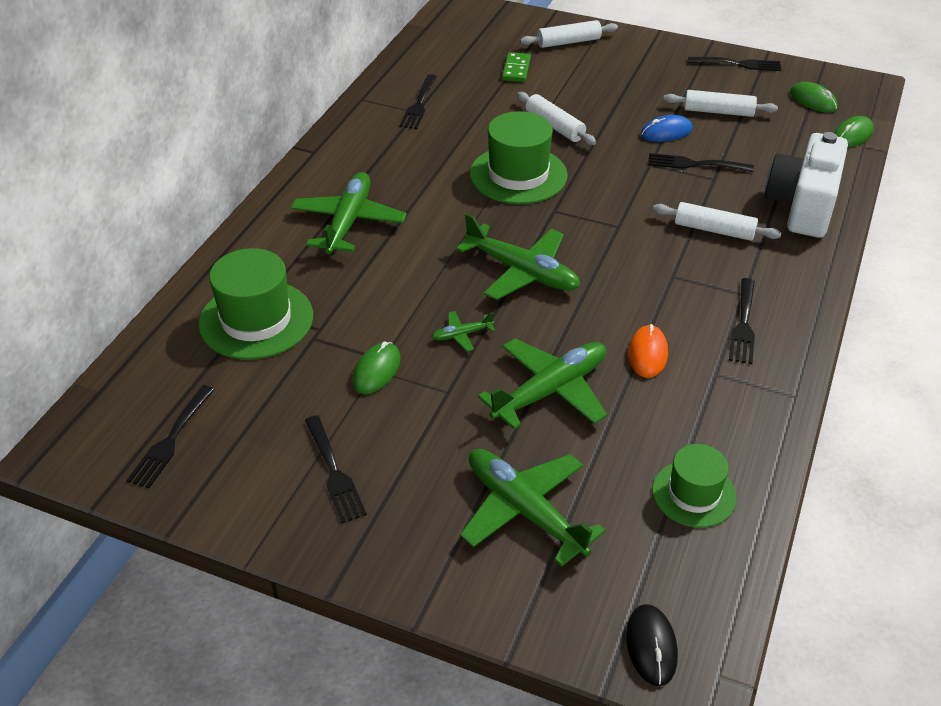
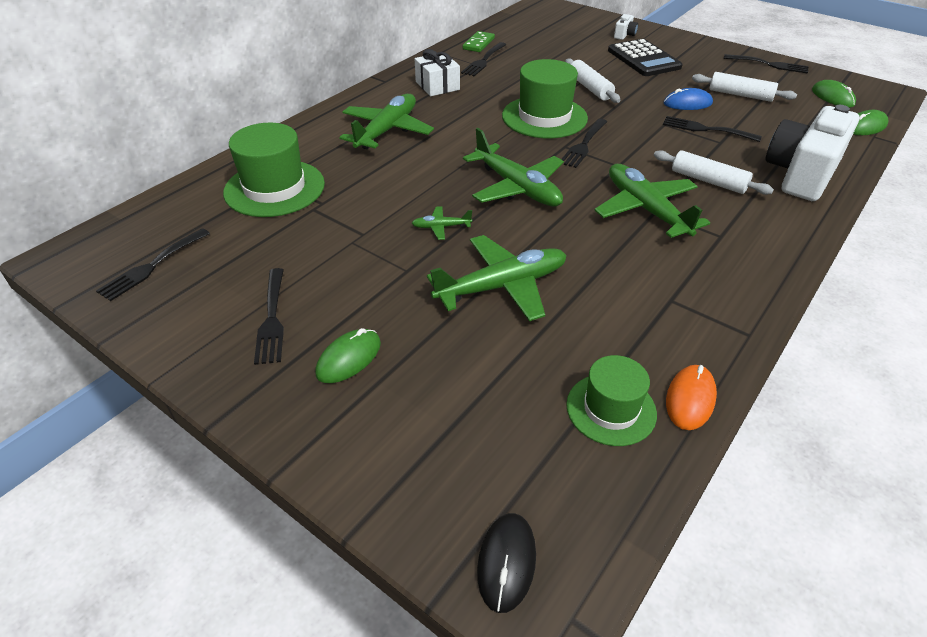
camera: 15 degrees right, 0 degrees up
(376, 370) = (353, 242): green mouse -> green mouse (348, 358)
(379, 149) = (437, 86): none -> white gift
(516, 69) = (573, 47): green domino -> green domino (478, 44)
(525, 511) = (431, 390): green plane -> green plane (646, 209)
(568, 42) = (624, 35): white rolling pin -> white camera
(601, 75) = (643, 59): none -> black calculator
(647, 354) = (608, 271): orange mouse -> orange mouse (690, 399)
(743, 324) = (713, 261): black fork -> black fork (583, 145)

